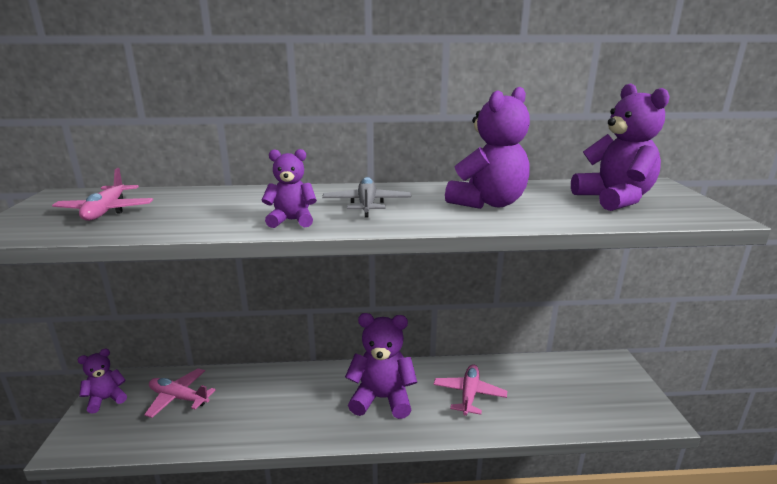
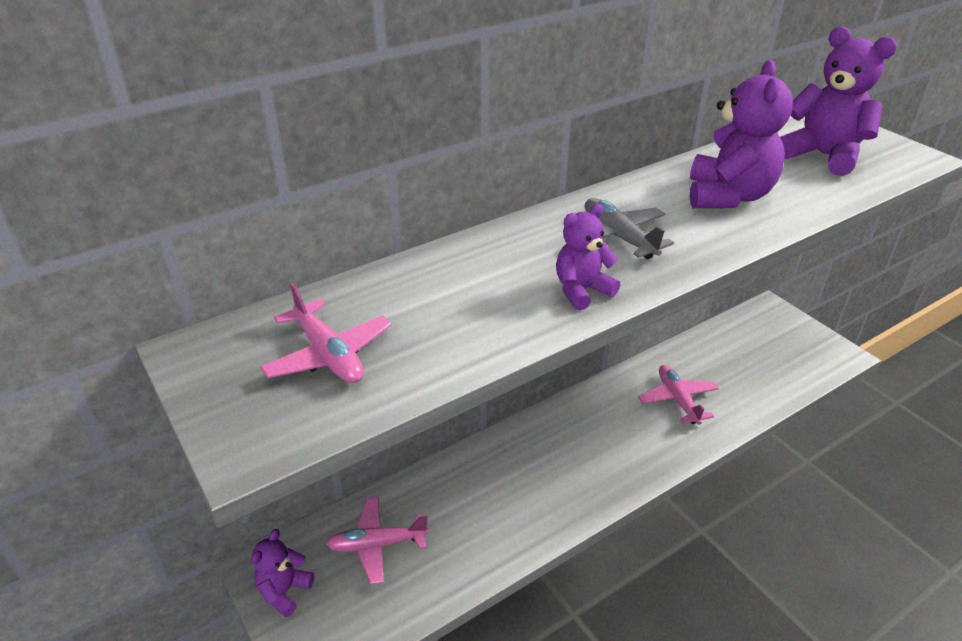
camera: 30 degrees left, 15 degrees up
(382, 399) = (602, 441): purple teddy bear -> none

